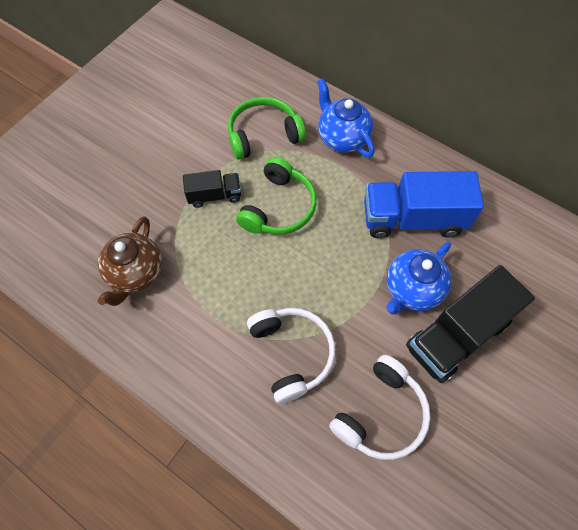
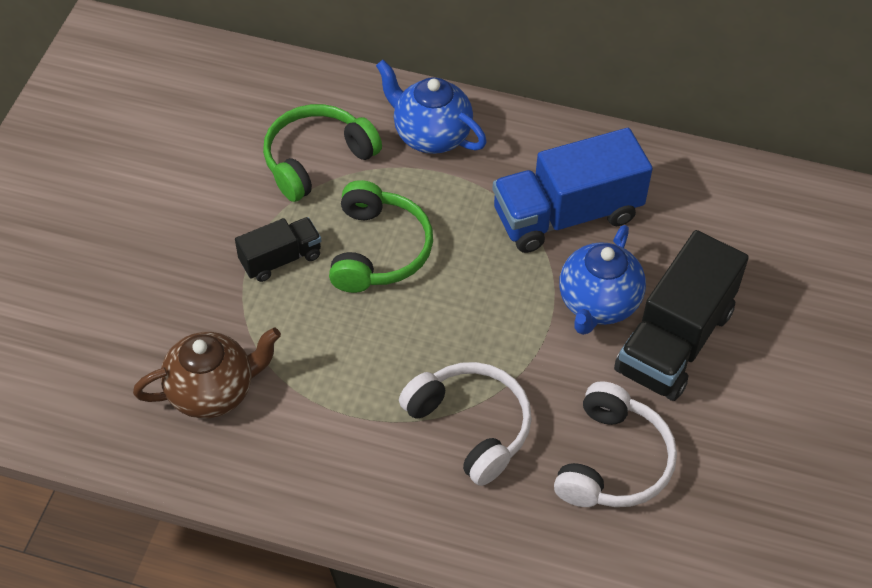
camera: 20 degrees left, 10 degrees down
(136, 274) = (212, 391): brown teapot -> brown teapot turned 105 degrees counterclockwise

